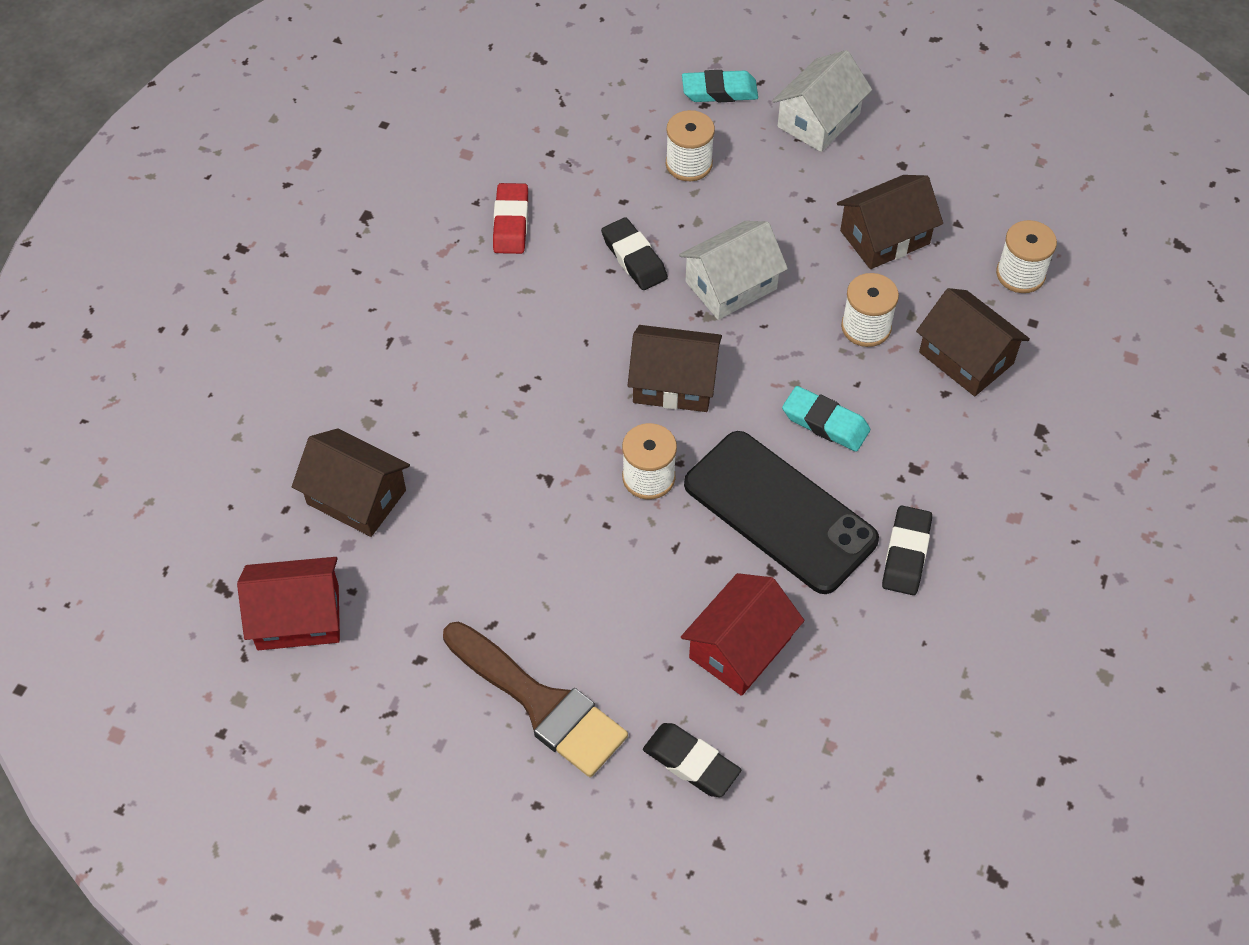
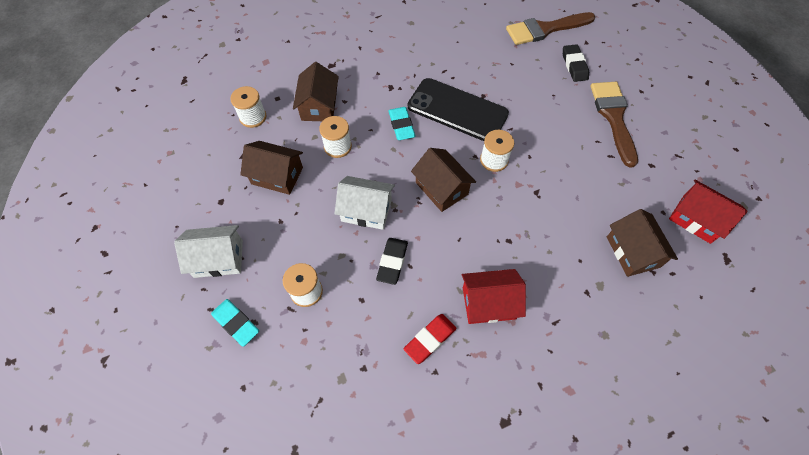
camera: 135 degrees left, 5 degrees up
(740, 648) = (522, 82): red house -> red house (489, 303)
(780, 512) = (457, 110): black phone -> black phone turned 60 degrees counterclockwise
(815, 809) = (545, 29): none -> brown brush
(906, 554) = (430, 66): black eraser -> none

